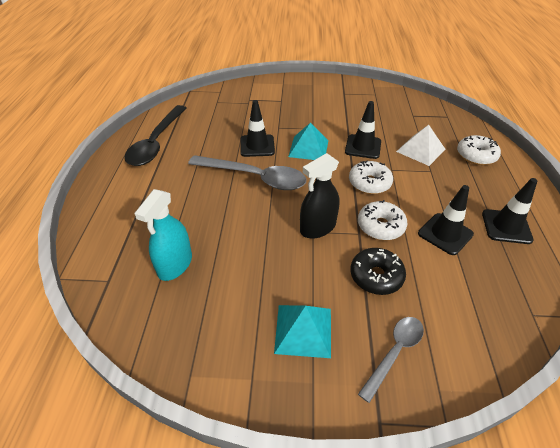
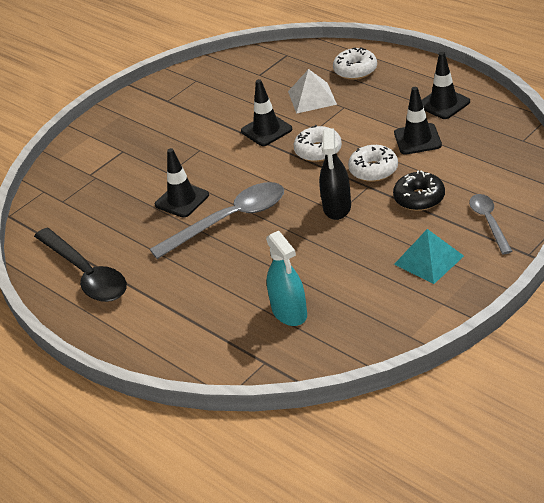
camera: 45 degrees left, 5 degrees down
(308, 148) = (227, 166): turquoise pyramid -> none

